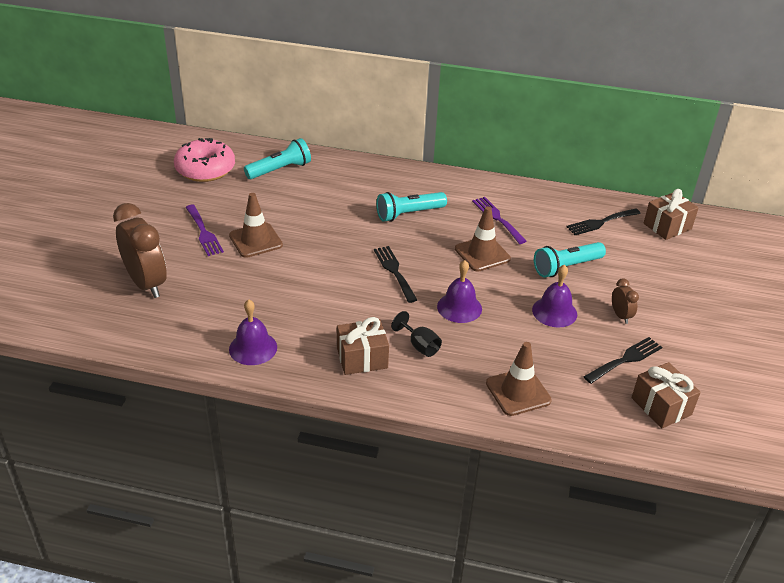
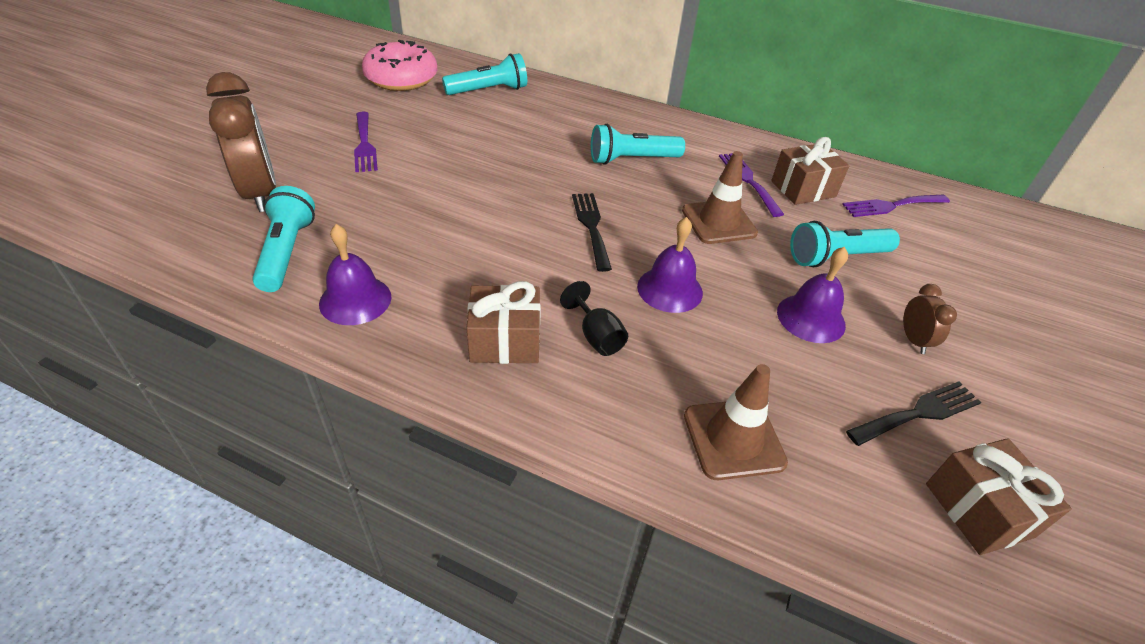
camera: 10 degrees right, 5 degrees up
(189, 323) = (287, 252): none -> turquoise flashlight
(255, 240) = (424, 163): brown traffic cone -> none
(600, 222) = (891, 206): black fork -> purple fork
(667, 226) = (988, 224): brown gift -> brown gift (803, 189)

